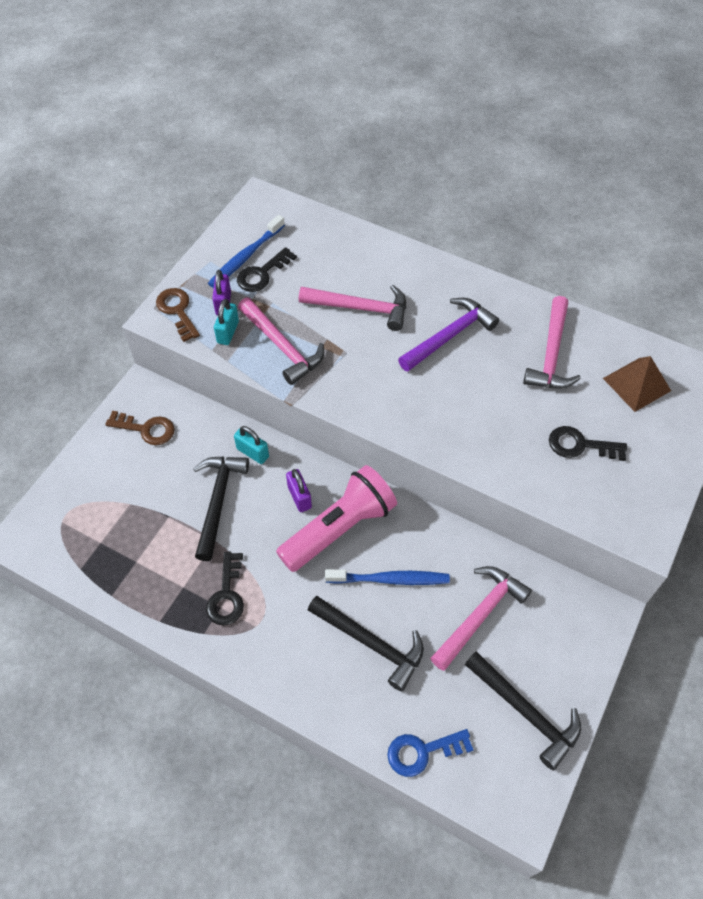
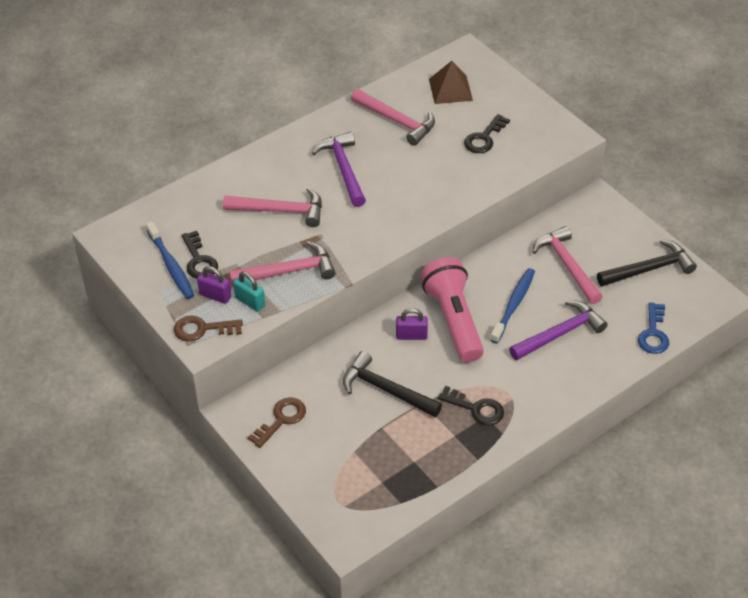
camera: 65 degrees left, 10 degrees down
(252, 452) = (350, 353): turquoise padlock -> none
(360, 308) = (280, 211): pink hammer -> pink hammer turned 60 degrees clockwise
(371, 643) = (560, 333): black hammer -> purple hammer

